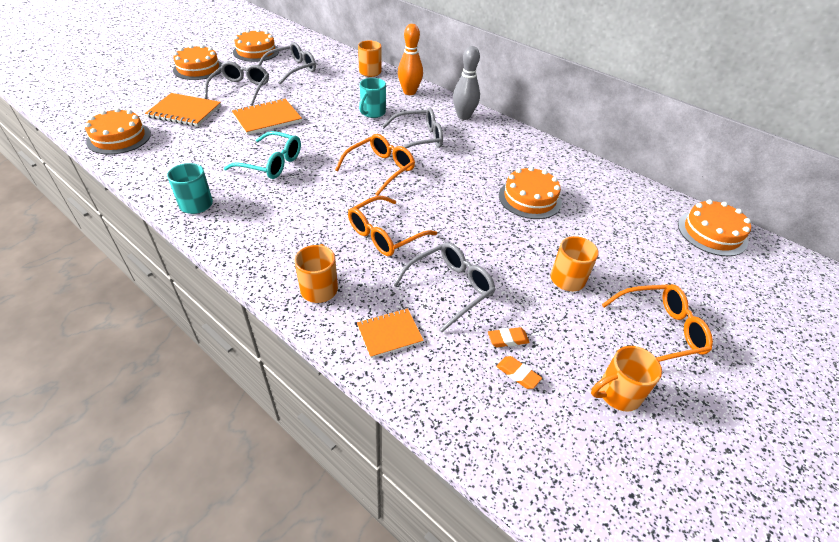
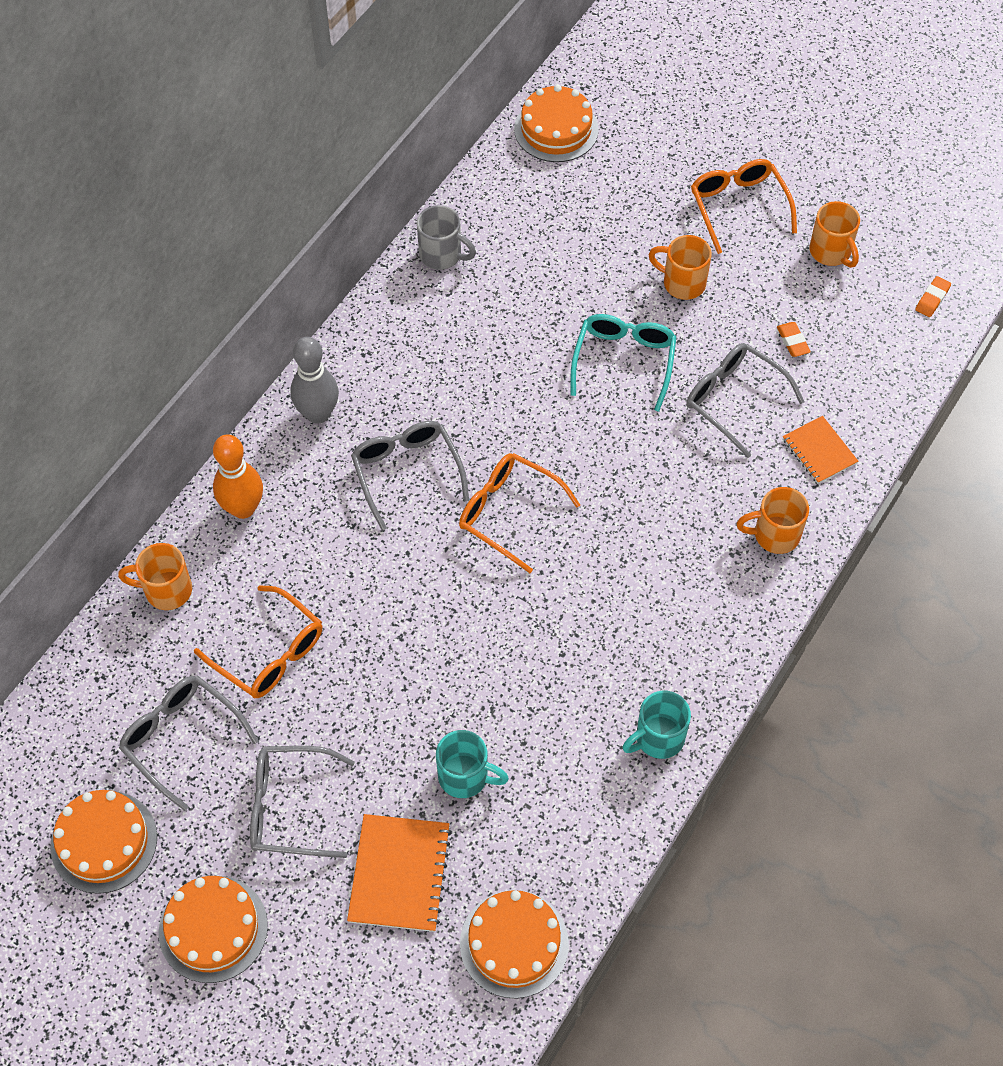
camera: 95 degrees left, 15 degrees up
(267, 118) = (393, 722): orange notebook -> none
(271, 163) = (531, 669): turquoise glasses -> turquoise glasses (624, 361)
(372, 113) = (335, 556): turquoise mug -> turquoise mug (465, 777)
(385, 234) = (658, 482): orange glasses -> orange glasses (269, 653)
(518, 374) = (834, 332): orange eraser -> orange eraser (932, 299)
(529, 198) = (534, 319): orange cake -> none
(581, 168) = (442, 255): none -> grey mug

